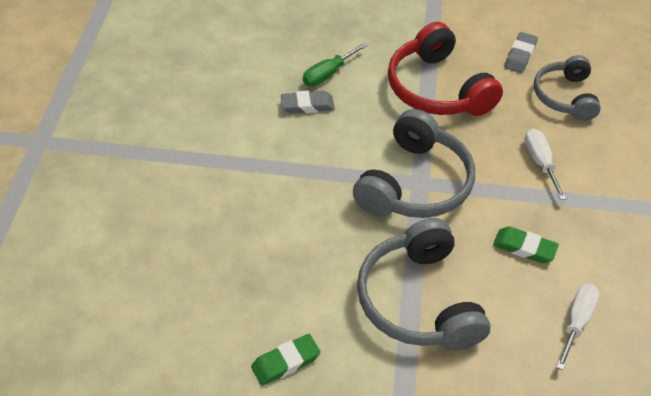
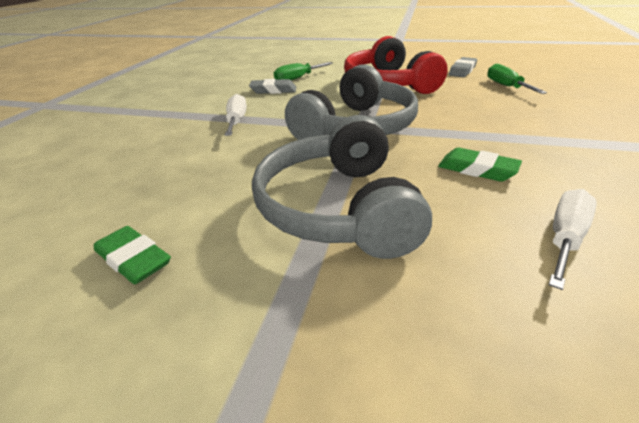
camera: 10 degrees right, 15 degrees down
(286, 362) = (133, 260): green eraser -> green eraser turned 60 degrees clockwise
(540, 162) = (488, 117): white screwdriver -> white screwdriver (236, 121)
(565, 96) = (506, 86): grey headphones -> green screwdriver

